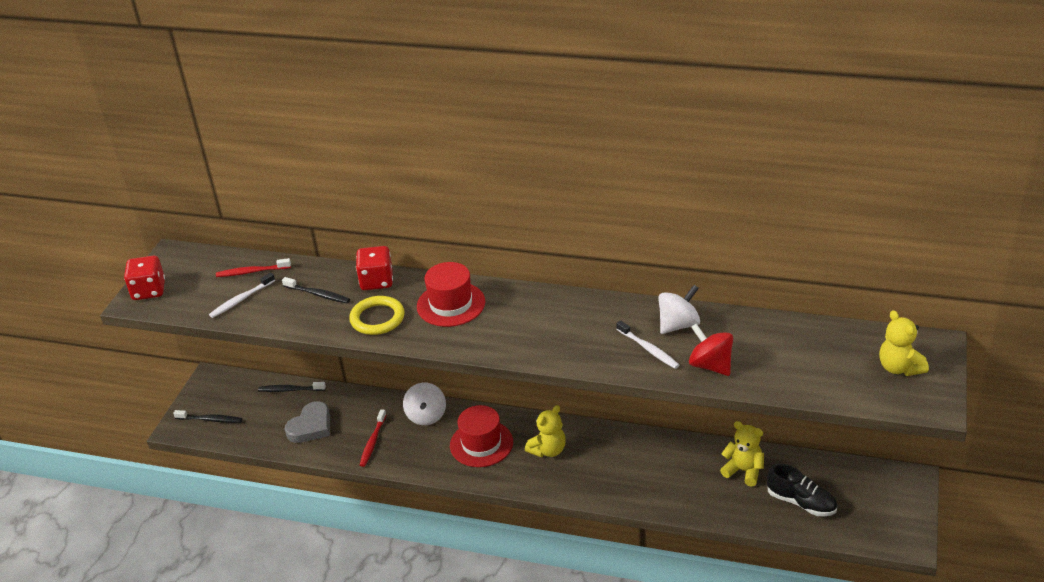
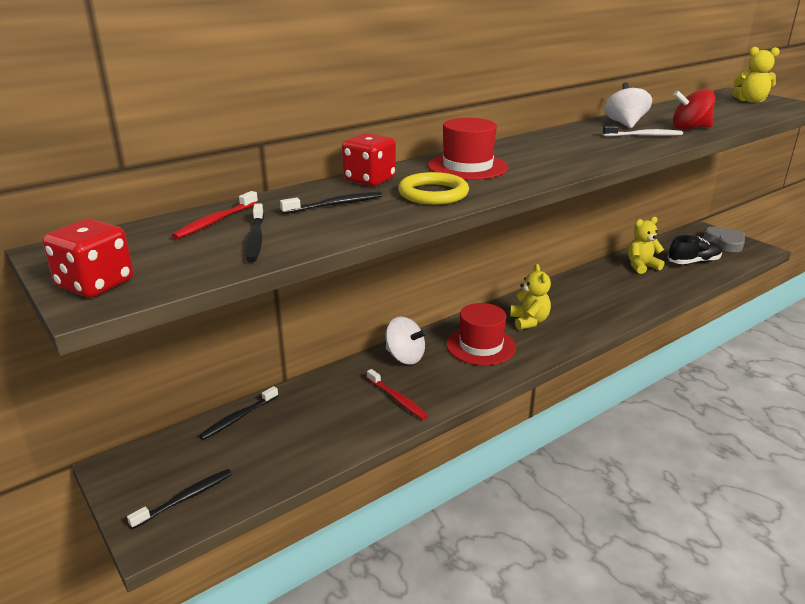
camera: 55 degrees left, 10 degrees down
(241, 300) = (255, 239): white toothbrush -> black toothbrush
(311, 426) = (317, 427): grey heart -> grey heart (725, 242)

